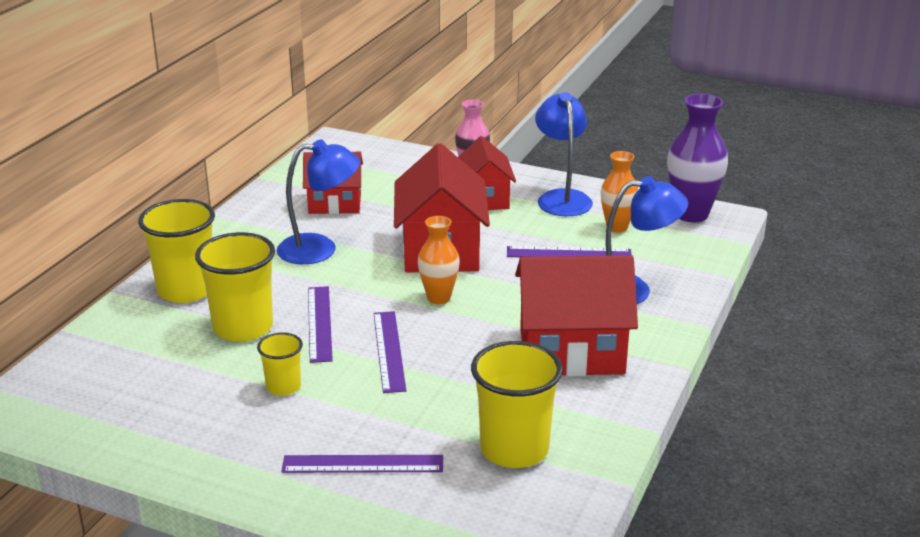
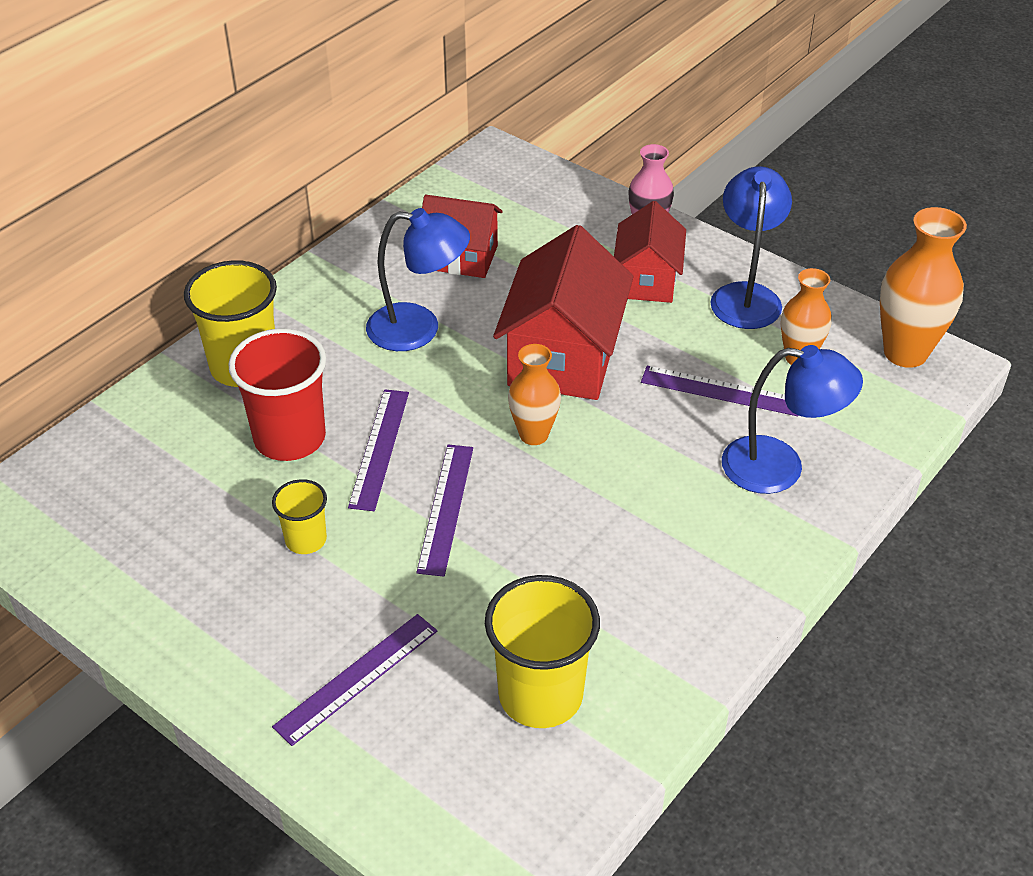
camera: 15 degrees right, 15 degrees up
(243, 328) = (290, 438): yellow cup -> red cup
(363, 464) = (357, 678): purple ruler -> purple ruler turned 60 degrees counterclockwise
(571, 351) = (665, 554): red house -> none
(691, 214) = (905, 353): purple vase -> orange vase

